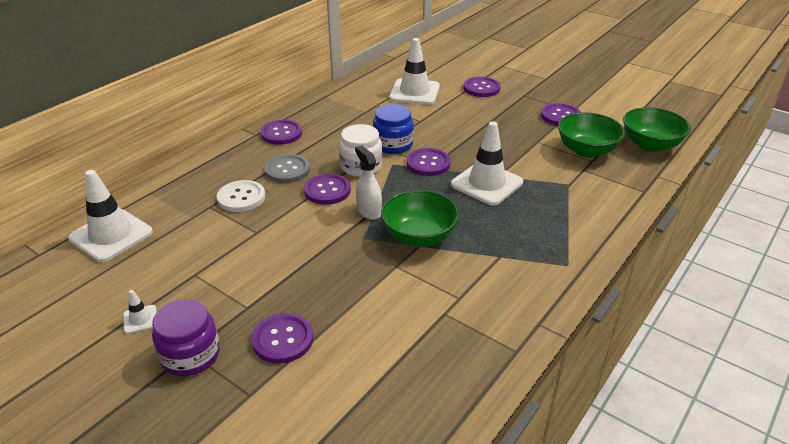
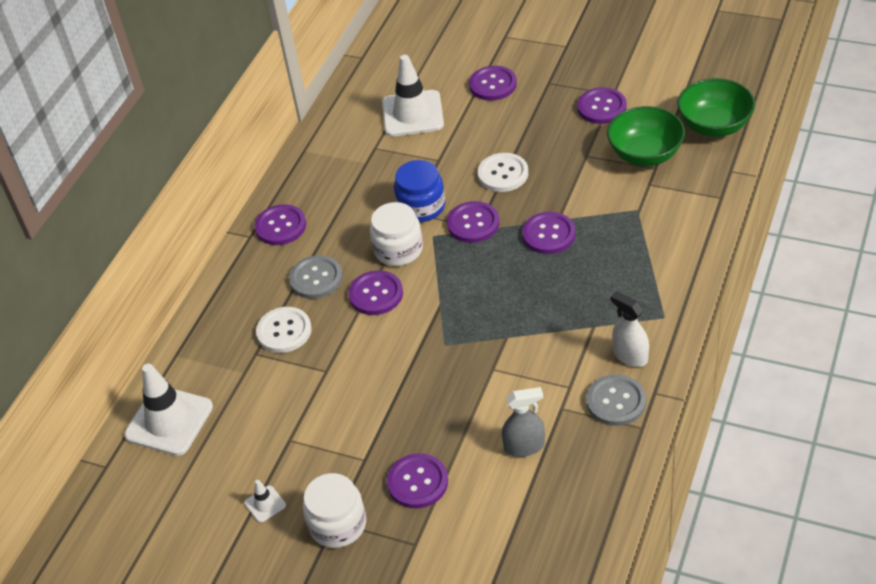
camera: 10 degrees left, 10 degrees up
(190, 355) = (338, 524): purple jar -> white jar
(369, 211) = (434, 309): white spray bottle -> white spray bottle (630, 355)
(396, 336) = (524, 446): none -> grey spray bottle
(419, 236) = (501, 326): green bowl -> none
(466, 139) = (503, 174): none -> white button
(486, 183) = (548, 234): white traffic cone -> purple button
(499, 321) = (616, 401): none -> grey button

